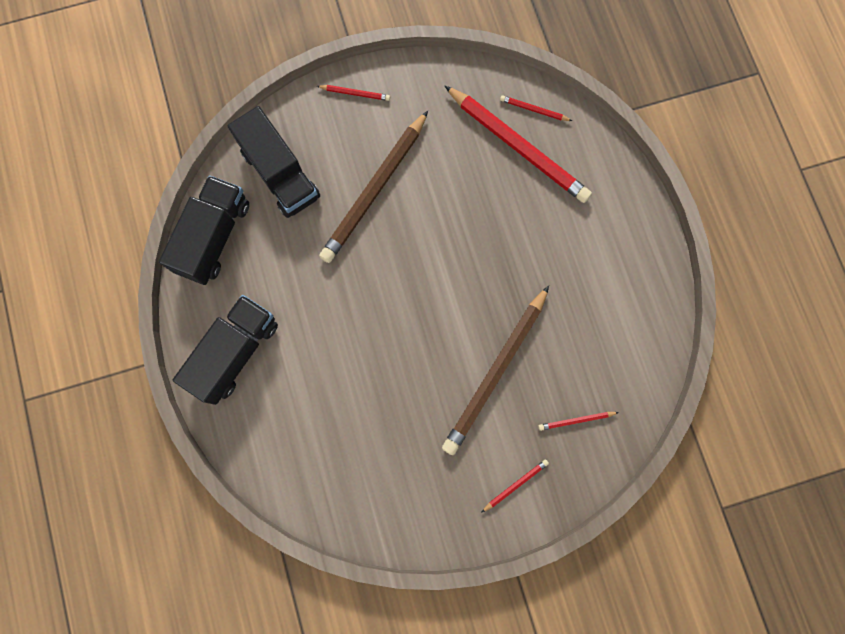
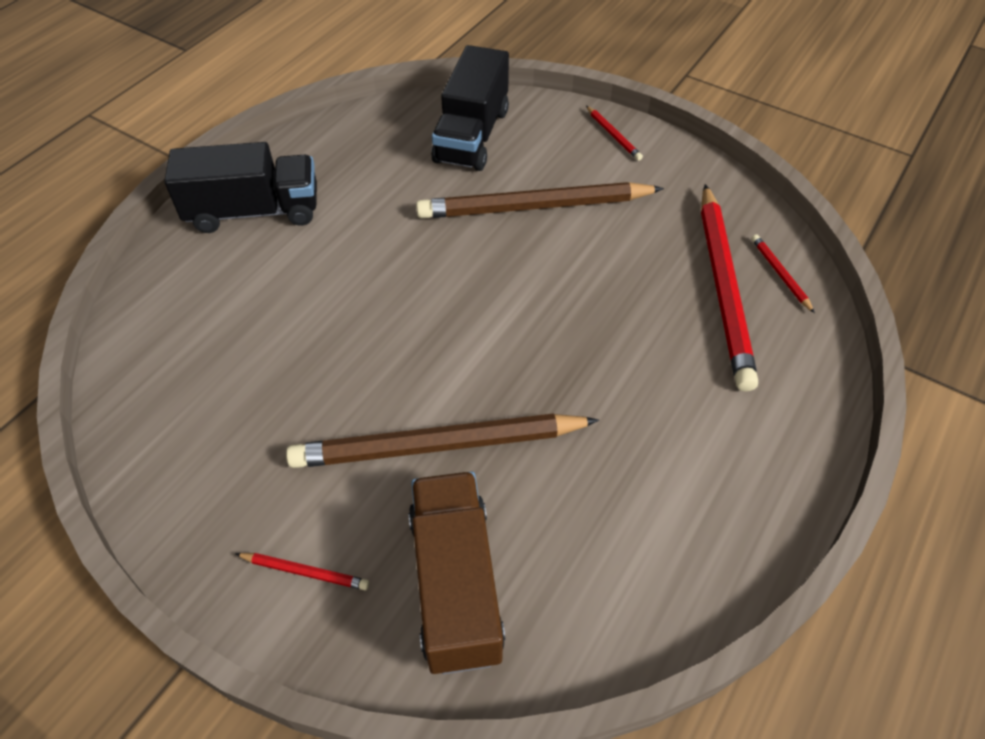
camera: 50 degrees right, 25 degrees down
(214, 237) = (360, 131): black truck -> none
(576, 420) = (456, 584): red pencil -> brown truck

